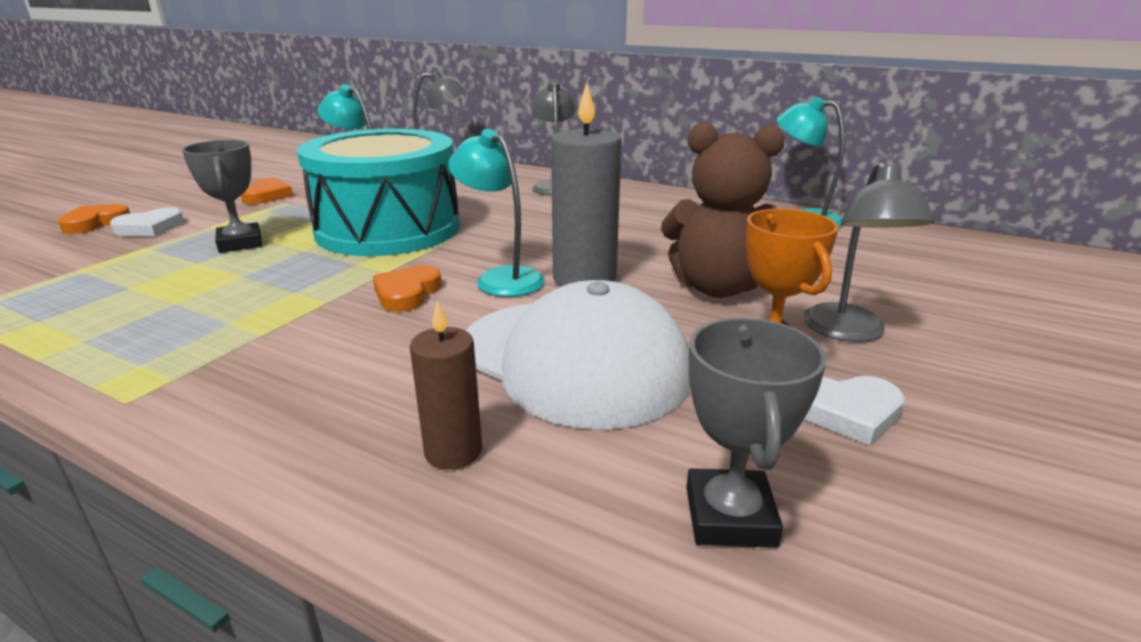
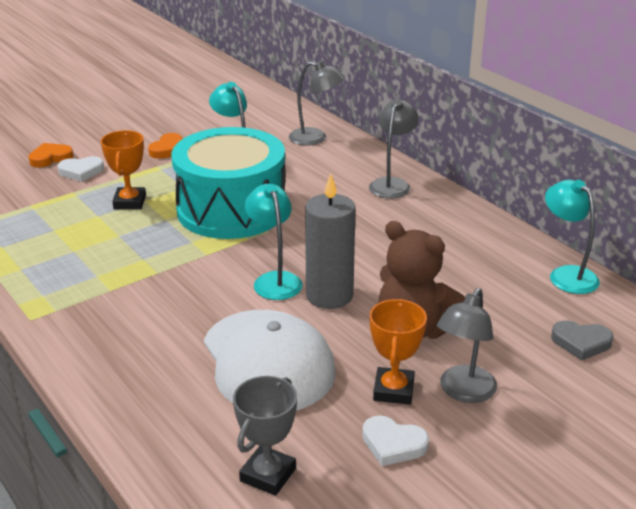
camera: 25 degrees right, 5 degrees up
(240, 243) = (129, 202): grey trophy -> orange trophy
(407, 293) = (207, 278): orange heart -> none
(453, 451) = (165, 398): brown candle -> none
(893, 262) = (581, 342): none -> grey heart

